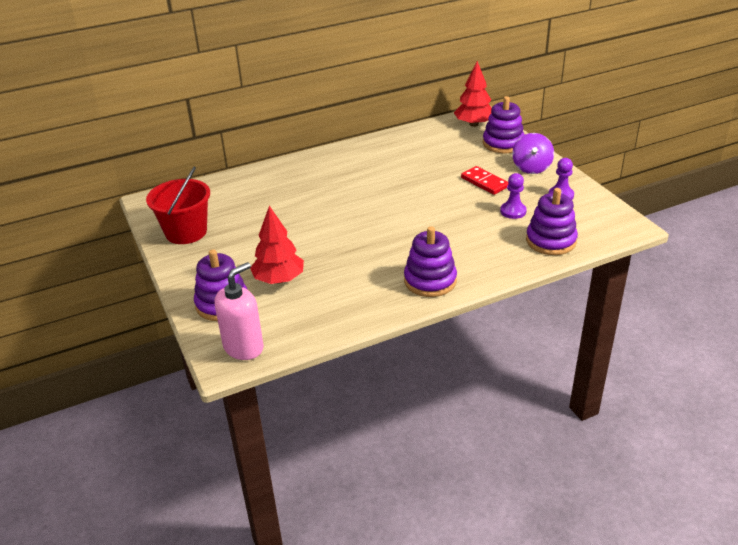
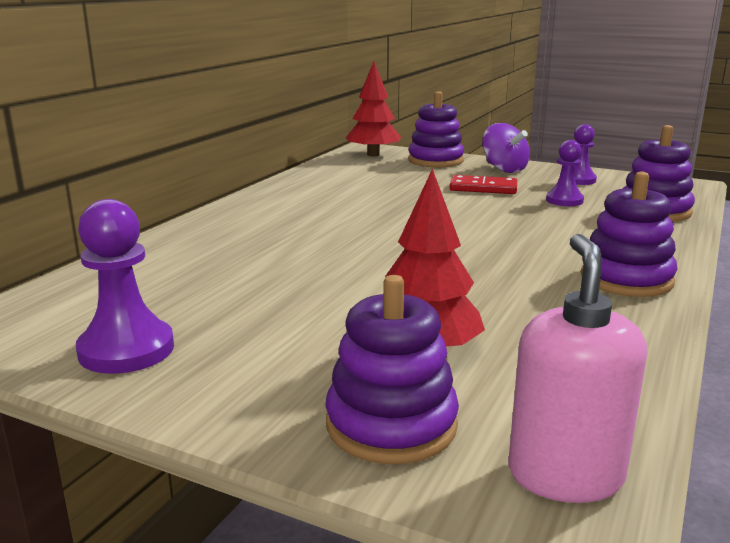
camera: 40 degrees left, 15 degrees down
(186, 232) = (126, 350): red bucket -> purple pawn

